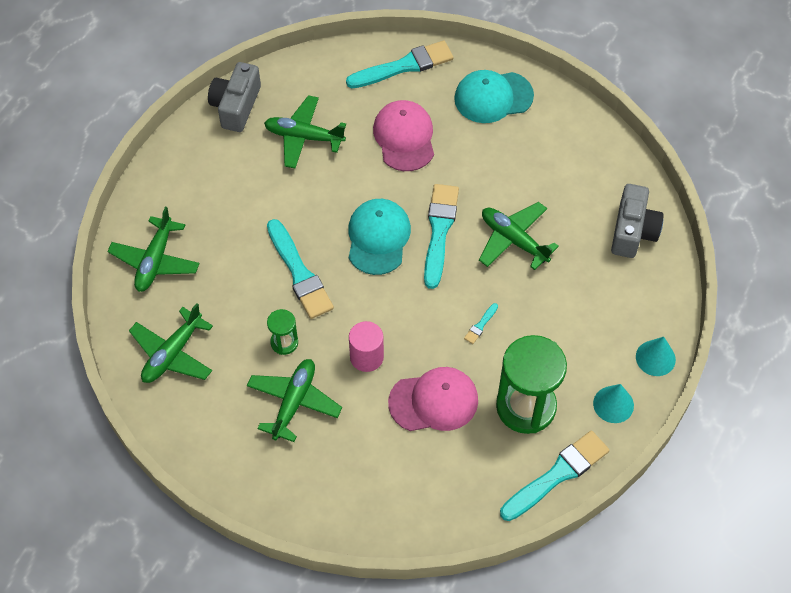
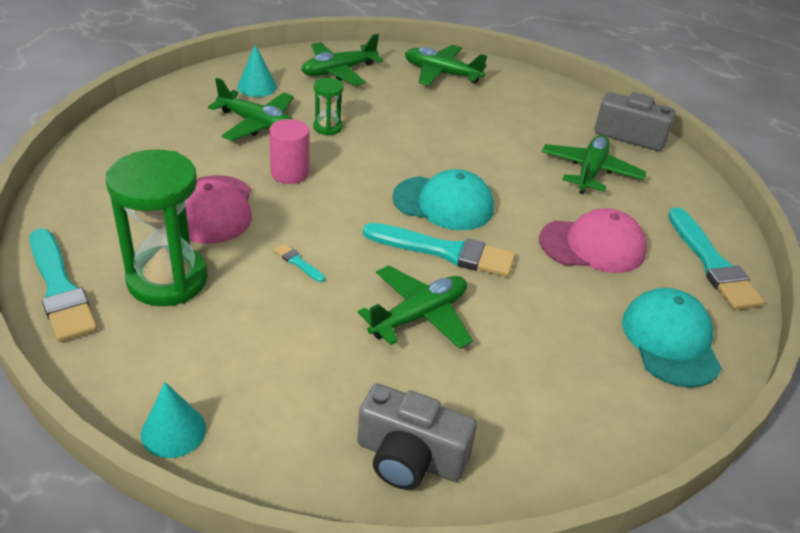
camera: 95 degrees right, 20 degrees down
(172, 353) = (339, 71): green plane -> green plane turned 75 degrees counterclockwise
(299, 273) = (408, 146): turquoise brush -> none
(613, 404) = (125, 364): turquoise cone -> turquoise cone (257, 87)

